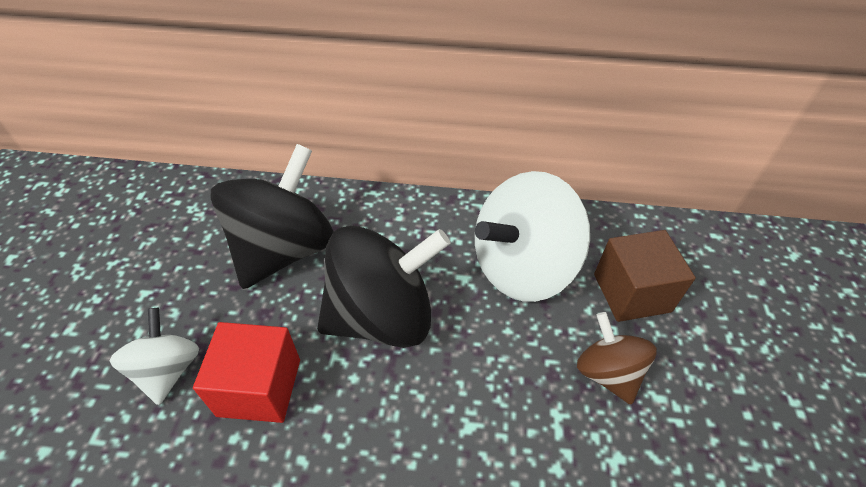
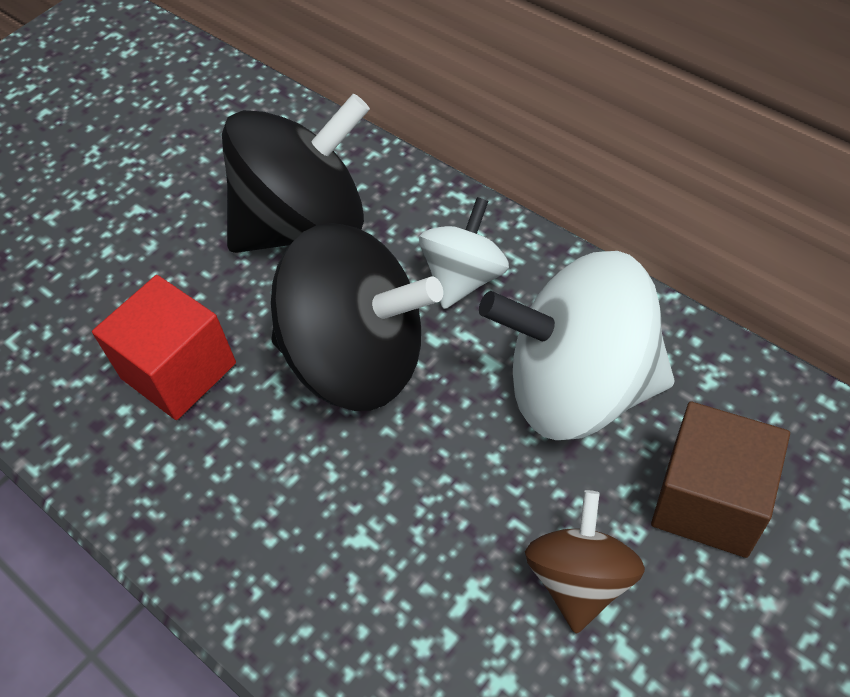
camera: 40 degrees right, 5 degrees up
(168, 370) = (108, 306): white spinning top -> white spinning top (464, 278)

